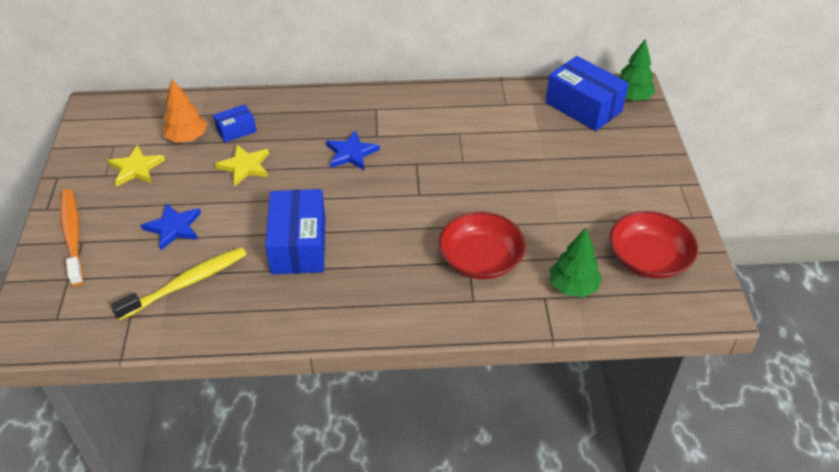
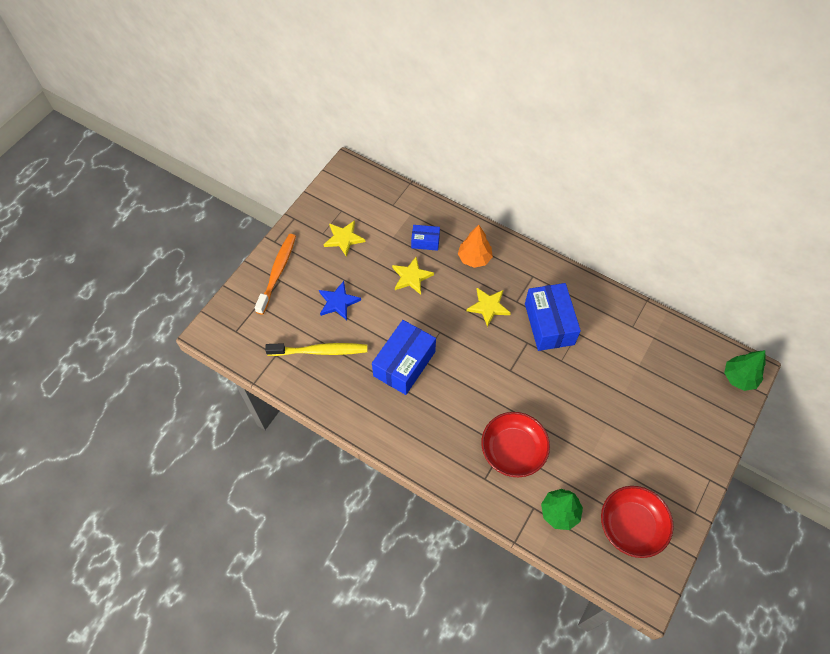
camera: 35 degrees right, 15 degrees up
(187, 138) = (390, 230): orange tree -> orange tree (474, 258)
(351, 153) = (488, 307): blue star -> yellow star
(583, 107) = (692, 364): blue box -> blue box (549, 324)

